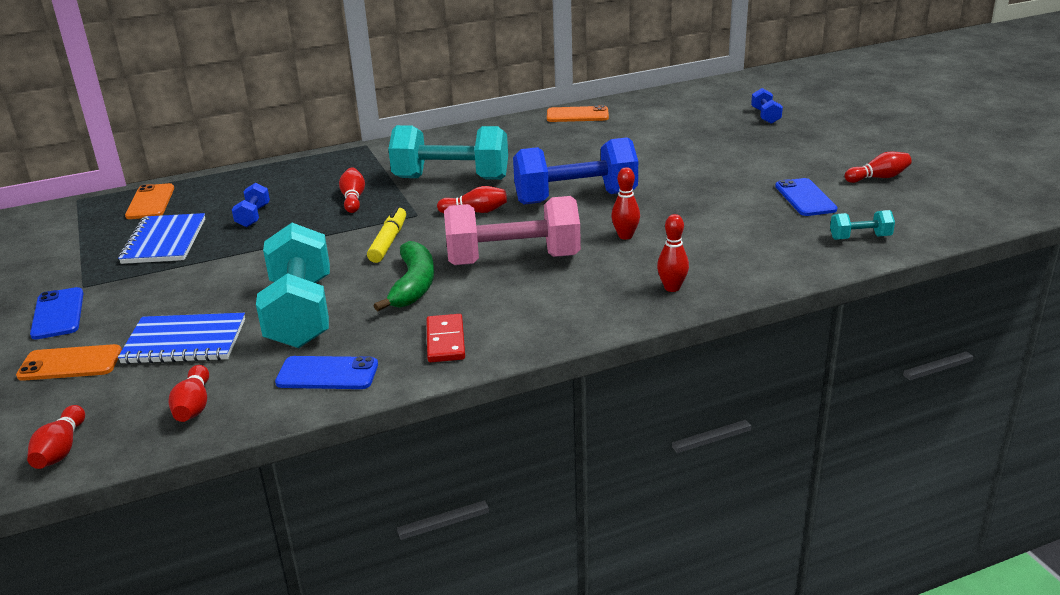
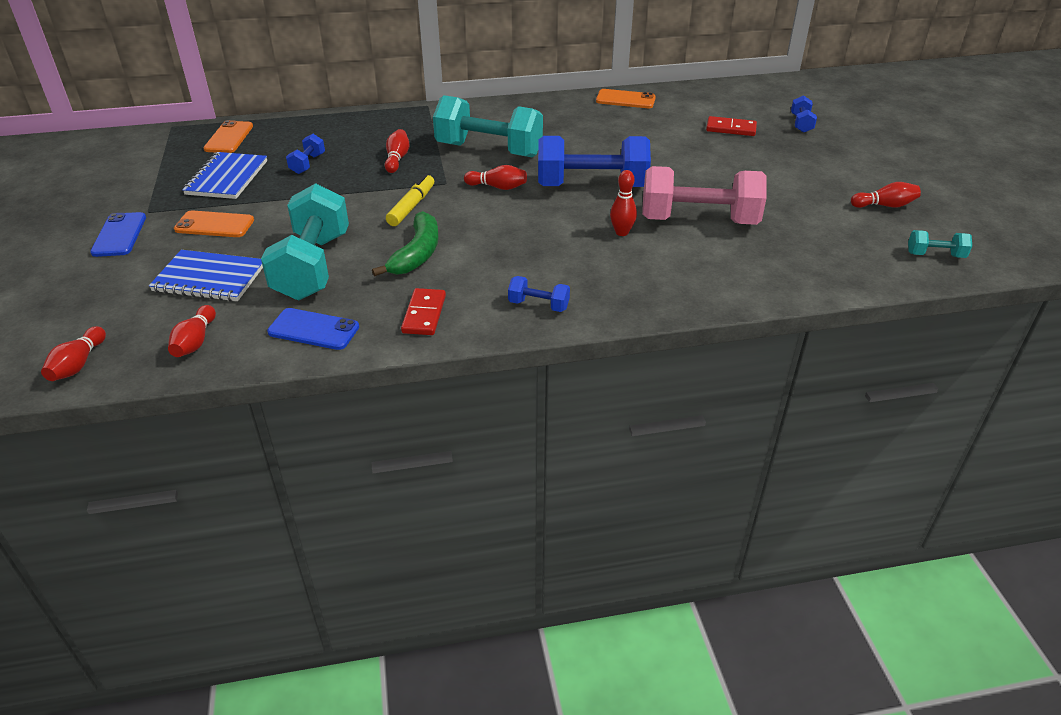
camera: 10 degrees right, 10 degrees up
(70, 364) = (113, 284): orange phone -> orange phone (214, 225)
(513, 260) = (512, 242): pink dumbbell -> pink dumbbell (698, 220)
(566, 315) = (538, 305): none -> blue dumbbell
(672, 288) = (644, 293): red bowling pin -> none
(697, 129) = (731, 129): none -> red domino
(805, 198) = (805, 217): blue phone -> none
(860, 237) = (841, 267): turquoise dumbbell -> turquoise dumbbell (935, 255)

